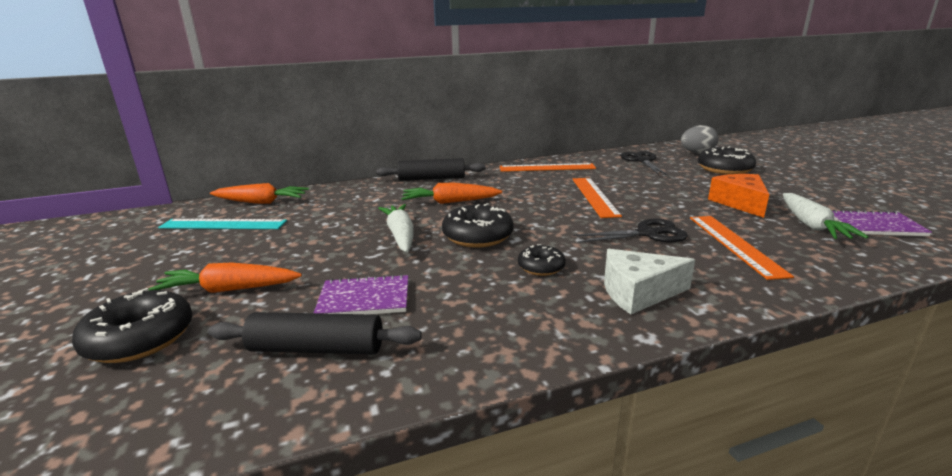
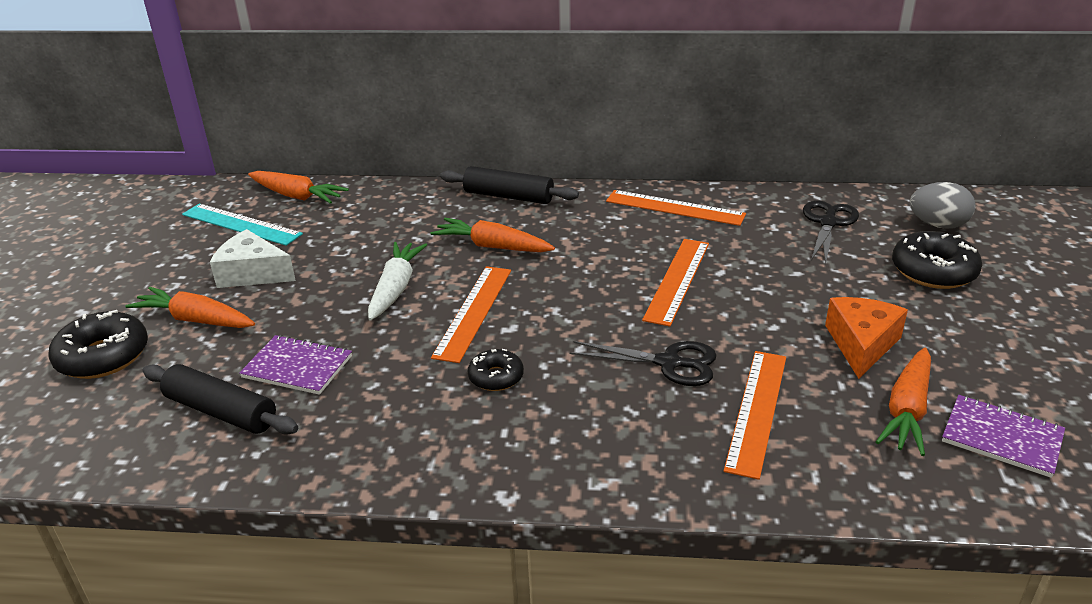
camera: 25 degrees right, 10 degrees up
(477, 236) = (473, 312): black donut -> orange ruler
(638, 293) = (559, 442): white cheese -> white cheese (252, 273)
(811, 225) = (907, 410): white carrot -> orange carrot

